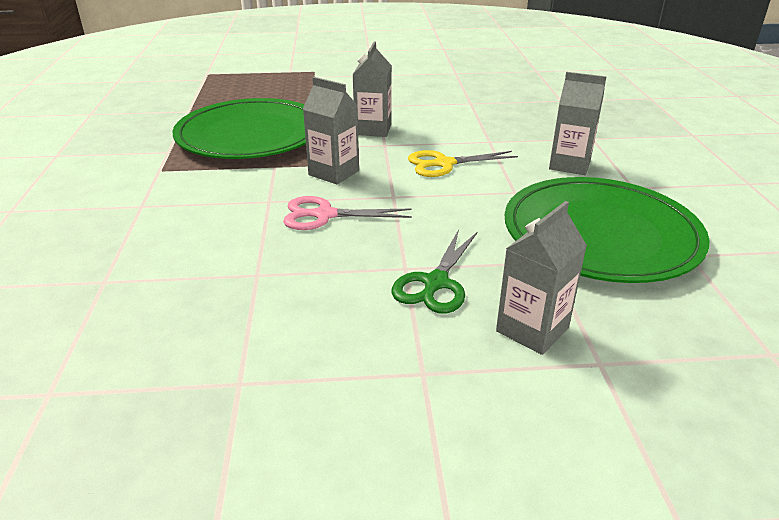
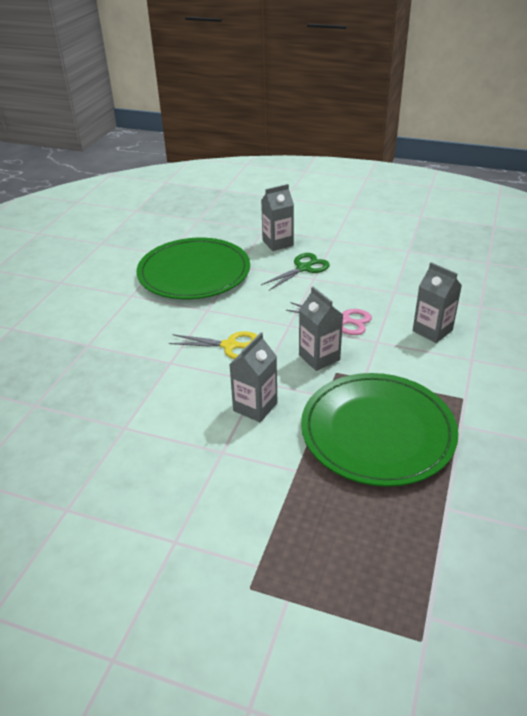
camera: 155 degrees left, 5 degrees up
(569, 165) = (143, 322): grey carton -> grey carton (432, 331)

